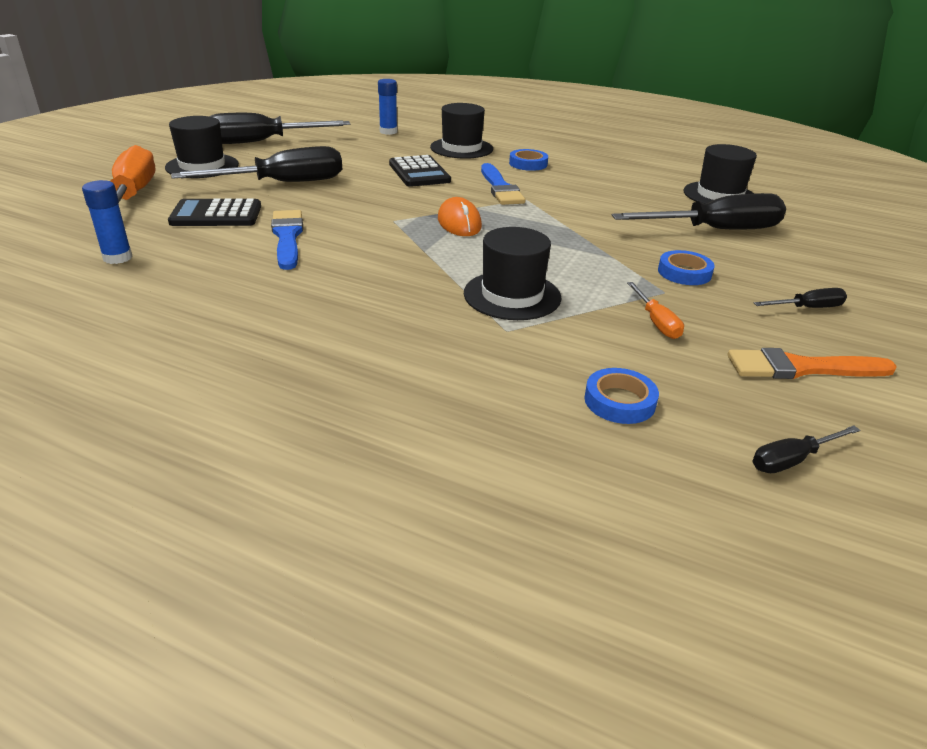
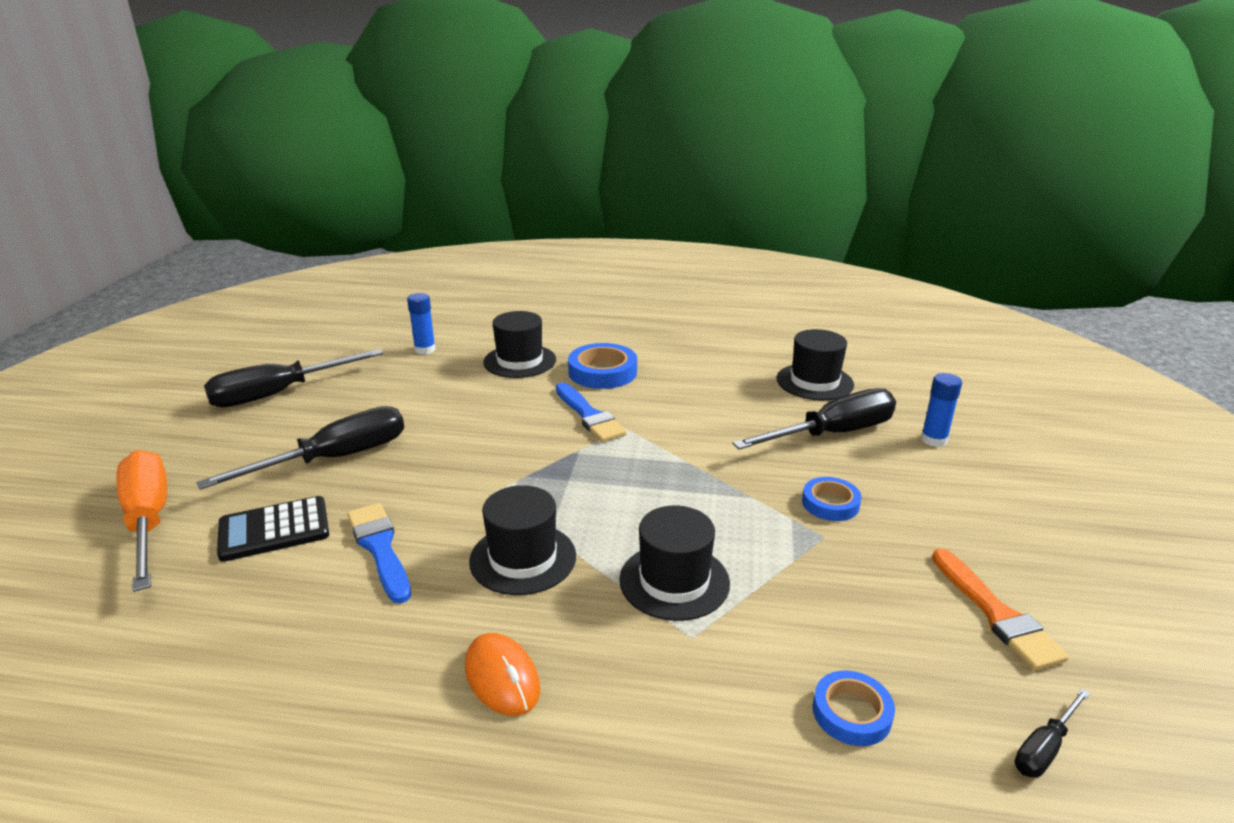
camera: 15 degrees left, 5 degrees down
(117, 258) = (176, 635): blue glue stick -> blue glue stick (933, 440)
(202, 166) = (219, 449): black hat -> black hat (523, 558)
(419, 172) = (489, 409): black calculator -> none
(459, 223) = (568, 480): orange mouse -> orange mouse (502, 678)
(528, 164) = (602, 372): blue tape -> blue tape, size x1.59
(656, 322) = (835, 584): orange screwdriver -> none
(801, 368) = (996, 614): orange brush -> orange brush turned 90 degrees counterclockwise
(807, 308) = (964, 526): black screwdriver -> none

